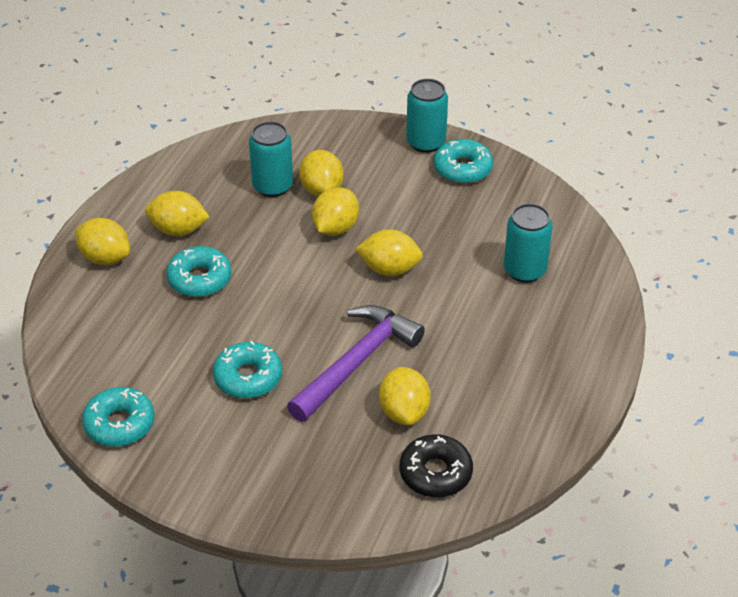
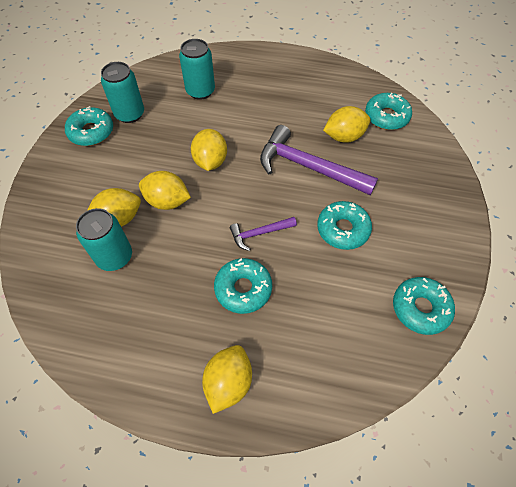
camera: 100 degrees left, 15 degrees up
(178, 230) = (181, 323): yellow lemon -> none
(266, 301) = (260, 233): none -> purple hammer
(426, 142) = (57, 157): turquoise can -> turquoise can (130, 114)
(435, 473) = (386, 116): black donut -> turquoise donut

